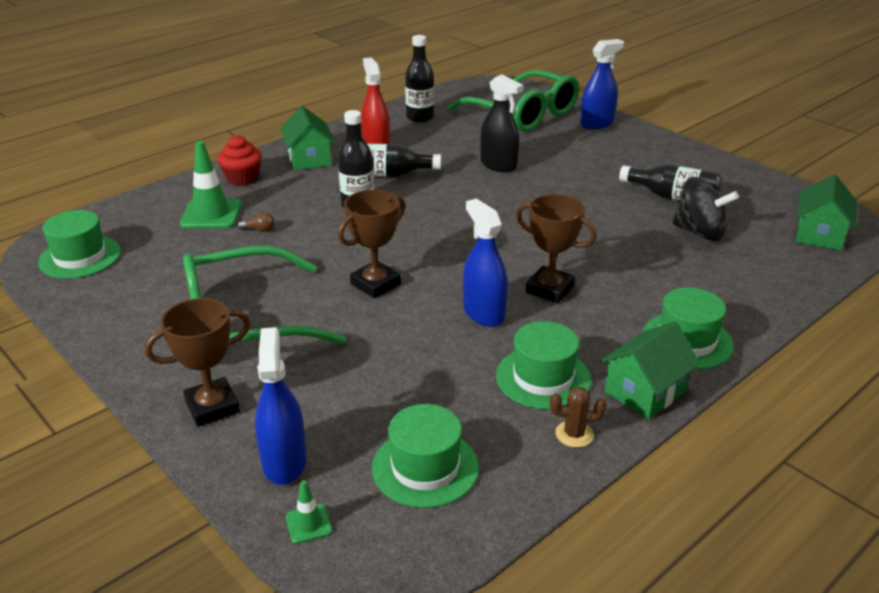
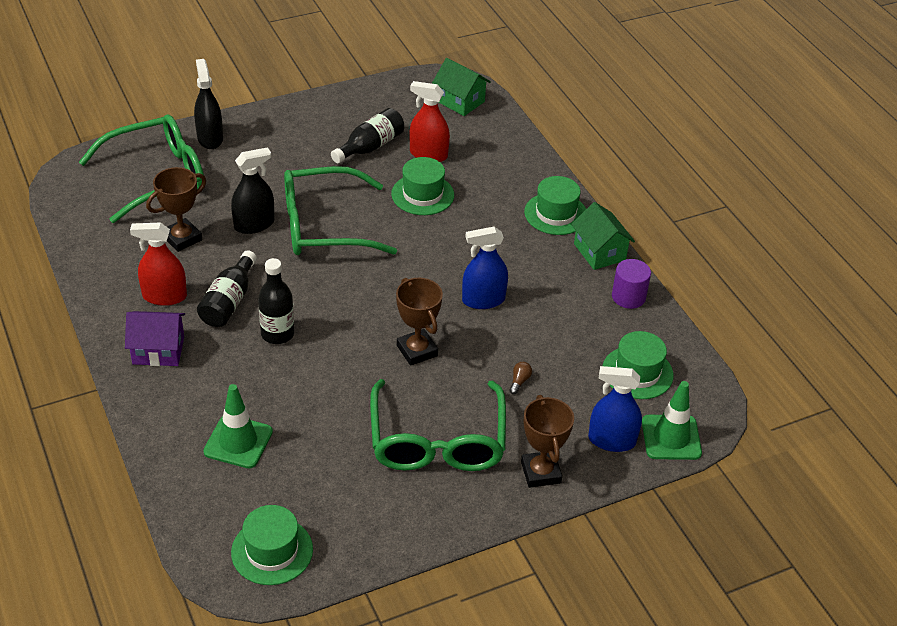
camera: 75 degrees left, 10 degrees up
(242, 178) = (171, 408): red cupcake -> none
(259, 230) = (288, 410): brown light bulb -> brown light bulb (519, 381)
(308, 524) = (671, 437): green traffic cone -> green traffic cone, size x2.07
(309, 159) = (158, 350): green house -> purple house
(420, 117) = (113, 248): black bottle -> none
(526, 197) = (324, 226): none -> green glasses
(543, 378) = (569, 293): green hat -> green hat (422, 194)
(549, 289) = (468, 257): brown trophy -> brown trophy (182, 238)
(574, 434) = (628, 297): brown cactus -> purple cylinder
(597, 123) = (210, 138): blue spray bottle -> black spray bottle
(699, 232) = (428, 154): black spinning top -> red spray bottle

